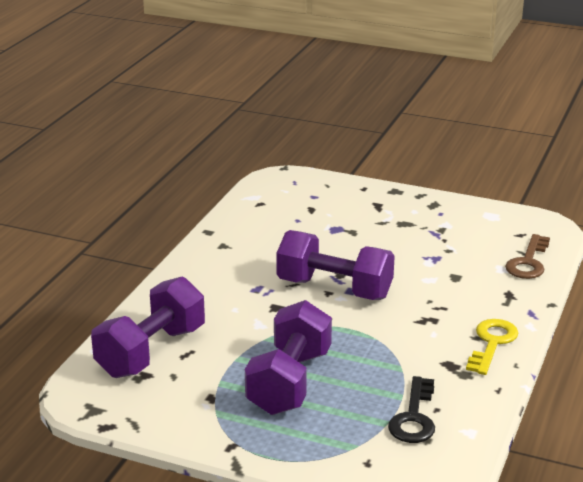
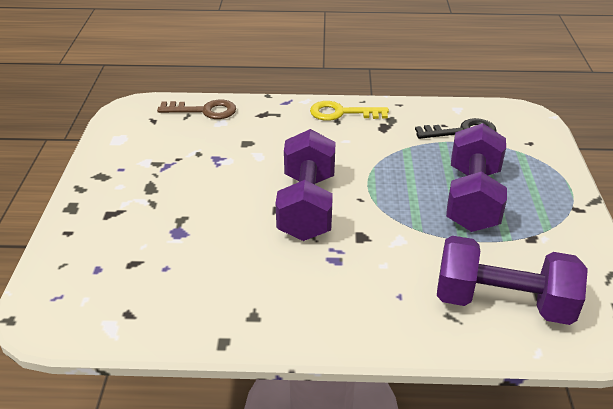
camera: 110 degrees left, 10 degrees up
(289, 382) = (472, 199): purple dumbbell -> purple dumbbell turned 75 degrees counterclockwise

